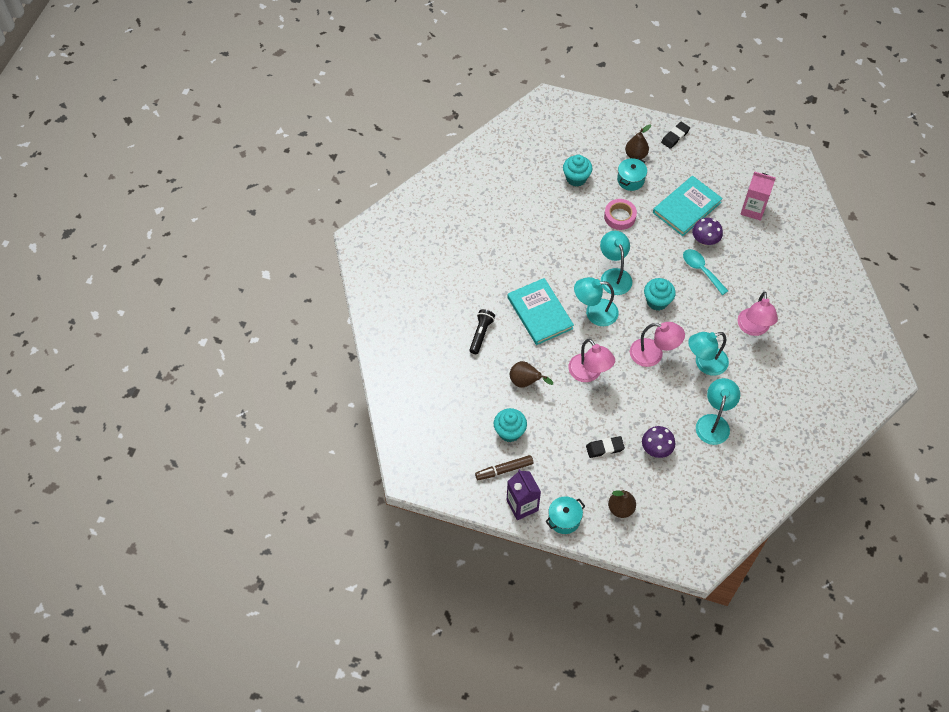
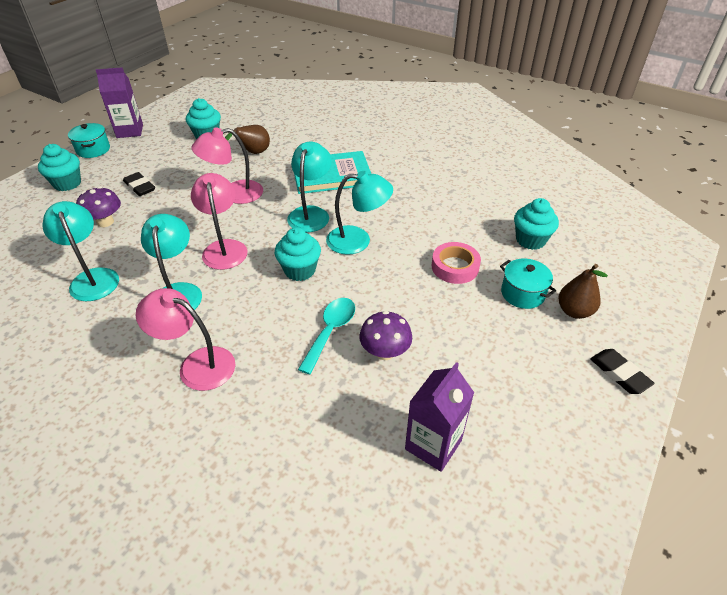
camera: 105 degrees right, 15 degrees down
(481, 334) = (325, 137): black flashlight -> none
(504, 470) = (172, 127): brown marker -> none
(605, 448) = (140, 187): black eraser -> black eraser turned 45 degrees counterclockwise
(620, 508) = (67, 183): brown pear -> turquoise cupcake
(653, 354) = (224, 248): pink lamp -> pink lamp turned 135 degrees clockwise
(687, 207) = (457, 347): turquoise book -> none
(701, 270) = (330, 331): turquoise spoon -> turquoise spoon turned 45 degrees counterclockwise
(714, 422) = (93, 278): turquoise lamp -> turquoise lamp turned 150 degrees counterclockwise
(753, 209) = (433, 445): pink carton -> purple carton

